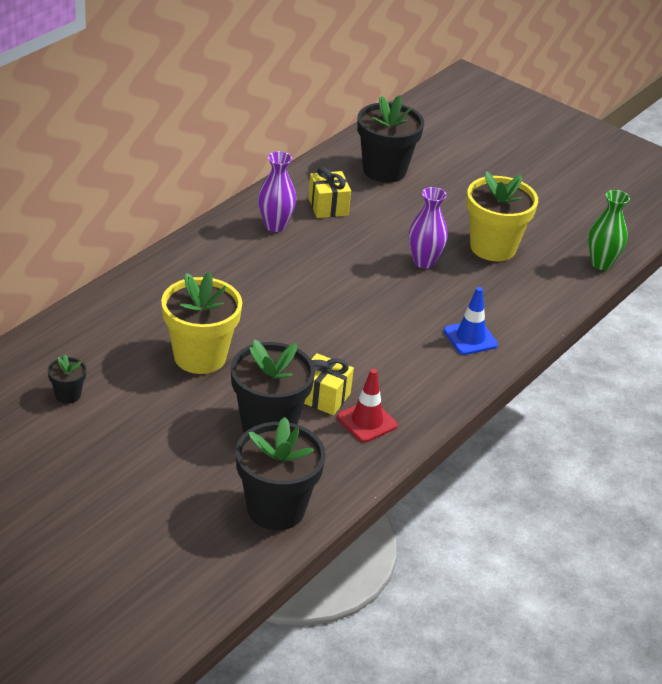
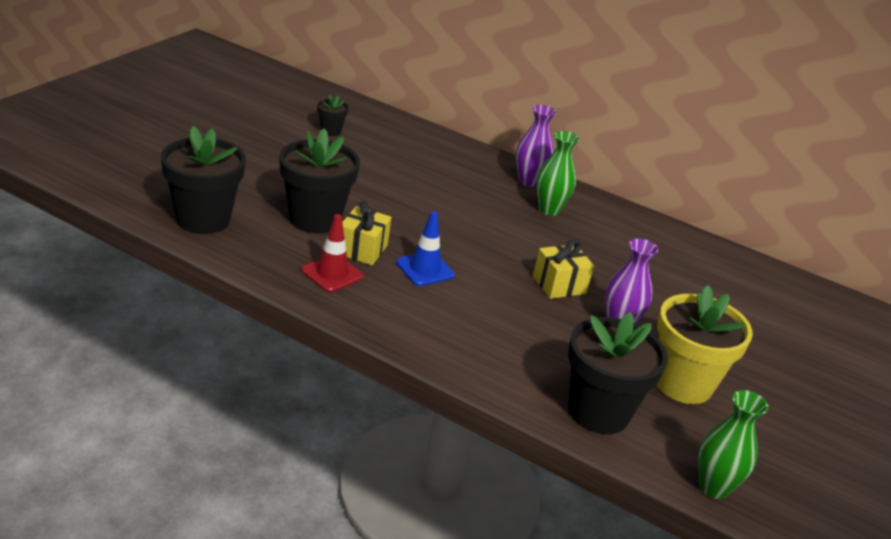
camera: 80 degrees right, 5 degrees down
(200, 357) = (399, 187): yellow flower pot -> none
(239, 261) = (549, 210): none -> green vase
(275, 226) = (620, 231): purple vase -> purple vase (528, 181)
(328, 206) = (676, 264): yellow gift -> yellow gift (559, 285)
(384, 170) = (777, 306): black flower pot -> black flower pot (598, 412)
(470, 338) = (495, 352): blue traffic cone -> blue traffic cone (425, 269)

